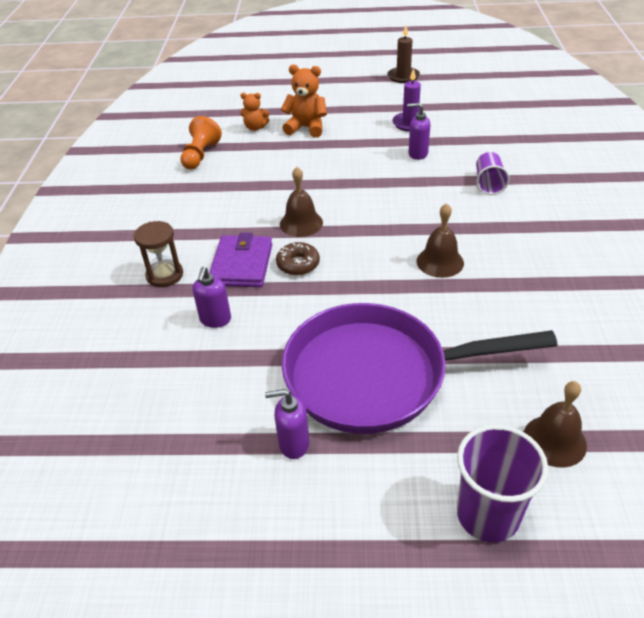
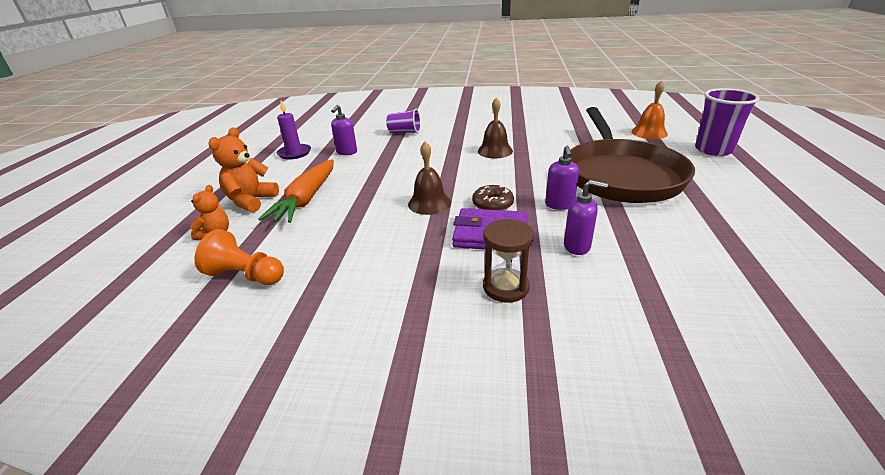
camera: 85 degrees left, 10 degrees down
(293, 444) = (705, 204): purple soap dispenser -> purple soap dispenser (559, 205)
(310, 154) = (306, 199): none -> orange carrot
(375, 375) = (620, 175): purple pan -> brown pan
(403, 77) = (204, 153): brown candle -> none
(554, 440) = (649, 133): brown bell -> orange bell

